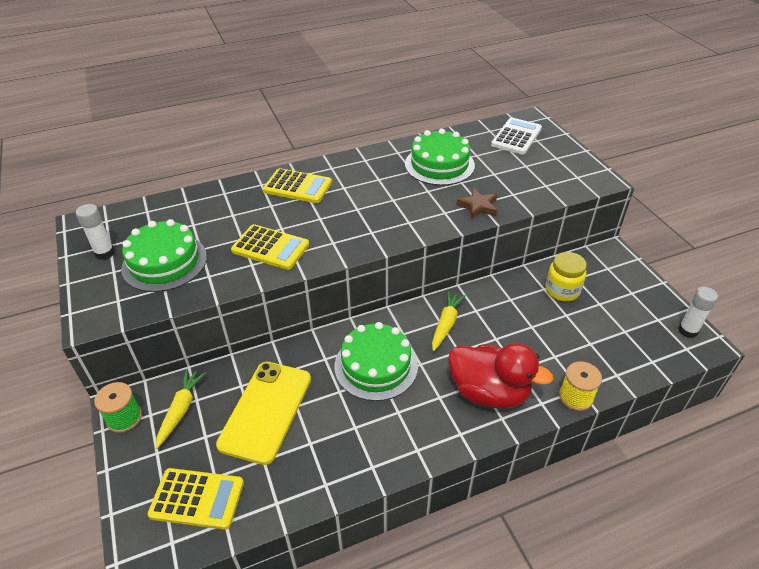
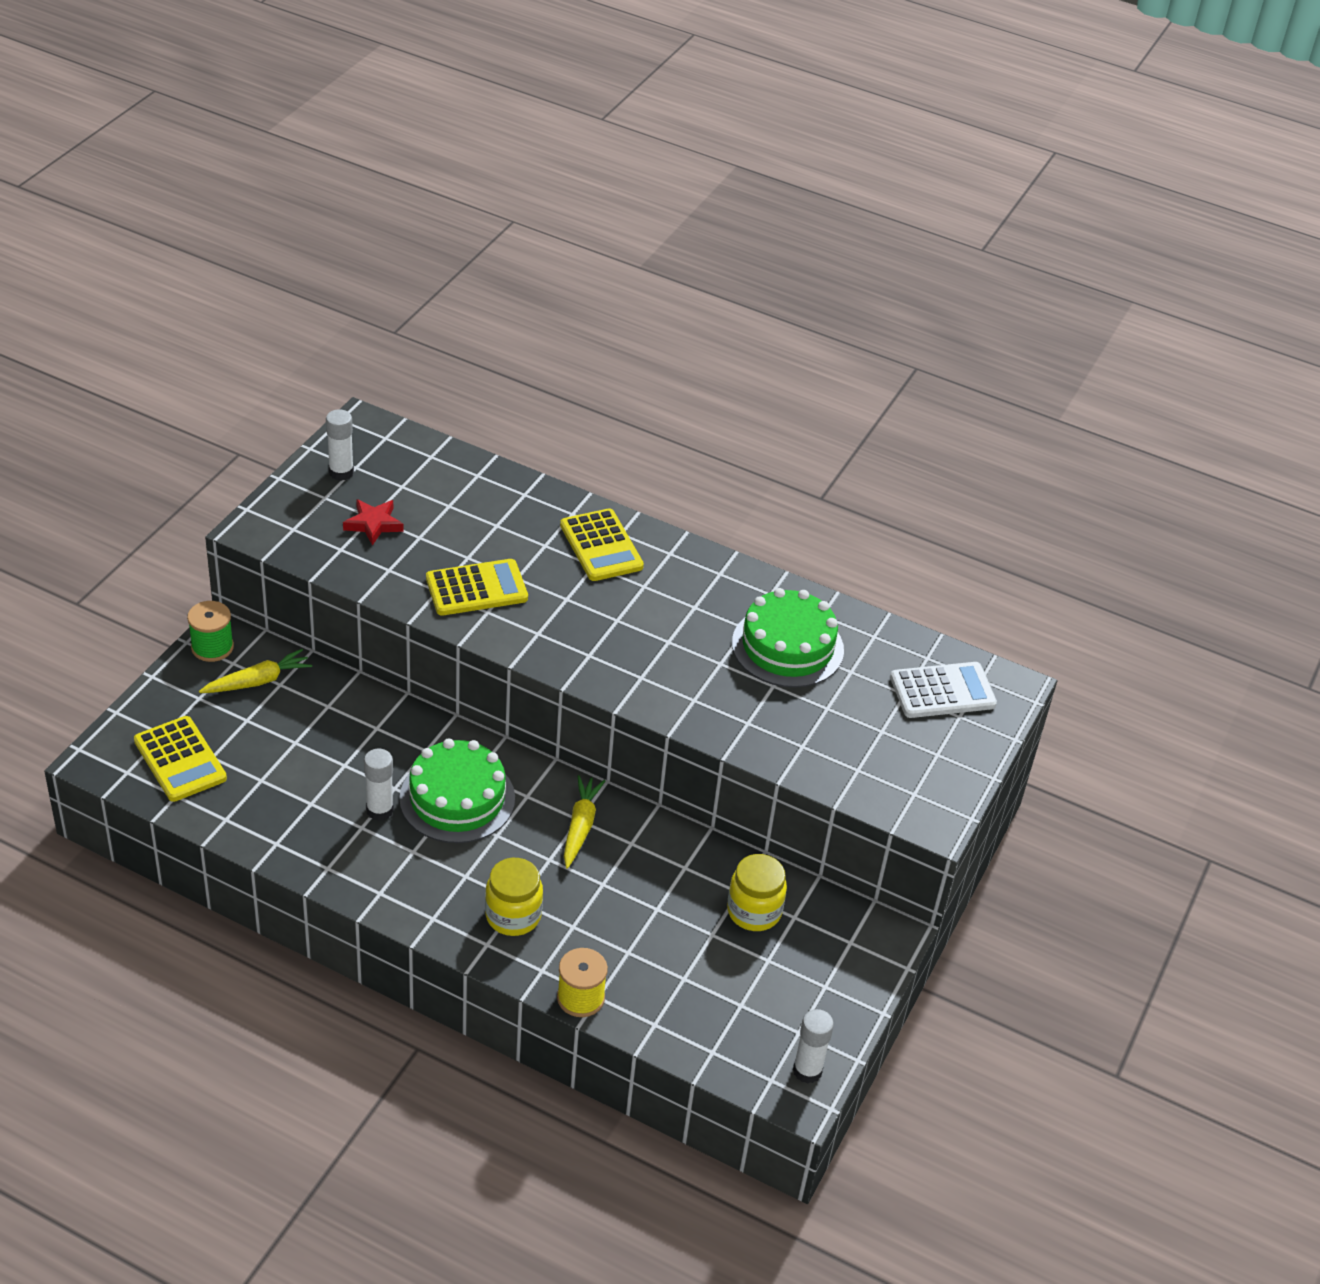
camera: 45 degrees right, 0 degrees up
(164, 262) = (373, 524): green cake -> red star
(266, 411) = (316, 745): yellow phone -> none
(270, 248) = (476, 589): yellow calculator -> yellow calculator turned 90 degrees counterclockwise
(350, 409) = (380, 810): none -> white glue stick
(446, 324) = (580, 826): yellow carrot -> yellow carrot turned 60 degrees counterclockwise
(478, 206) = (739, 724): brown star -> none
(489, 392) = (513, 916): red duck -> yellow jar

